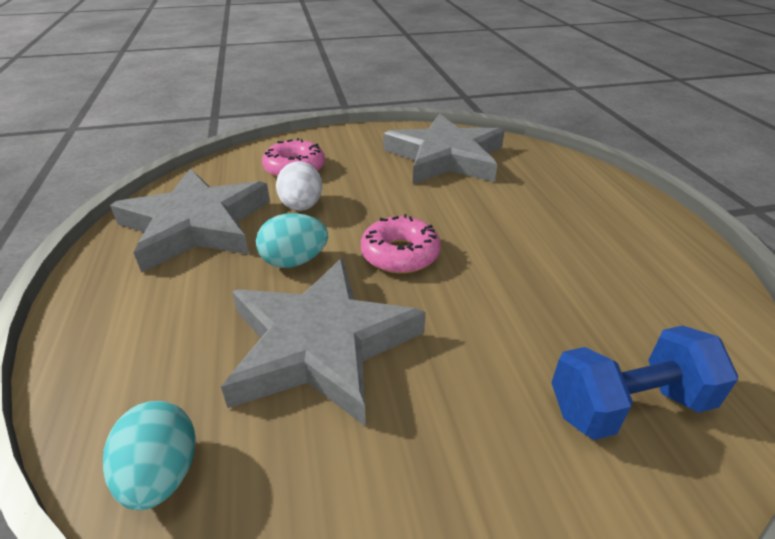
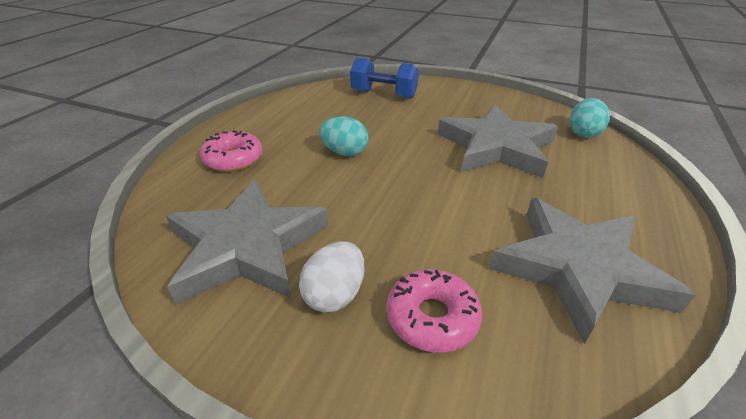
camera: 145 degrees left, 0 degrees up
(294, 261) = (490, 195): turquoise egg -> turquoise egg (345, 152)
(301, 206) = (457, 246): white egg -> white egg (335, 295)
(400, 254) = (410, 171): pink donut -> pink donut (233, 159)

